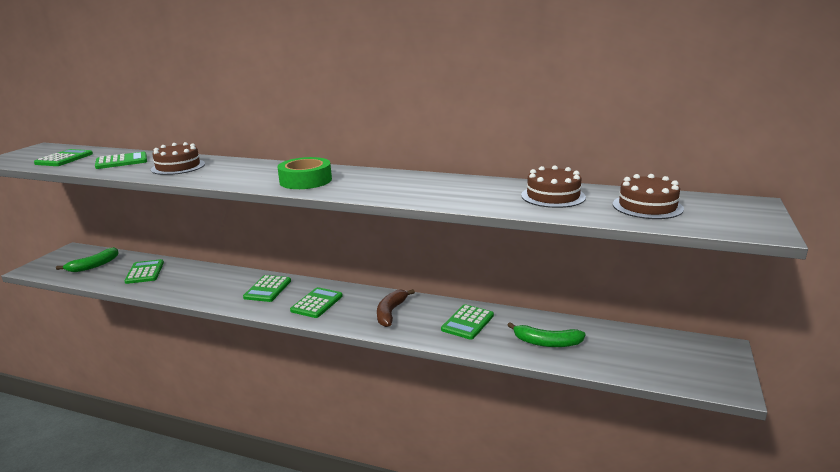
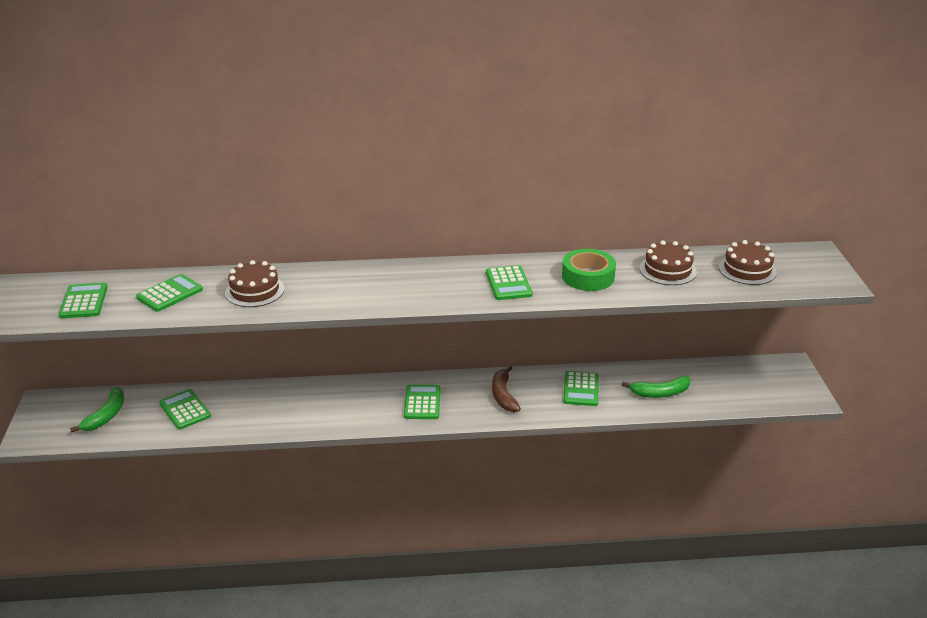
camera: 25 degrees left, 10 degrees up
(267, 289) = (354, 398): green calculator -> green calculator (508, 284)
(305, 180) = (425, 288): green tape -> green tape (588, 276)

